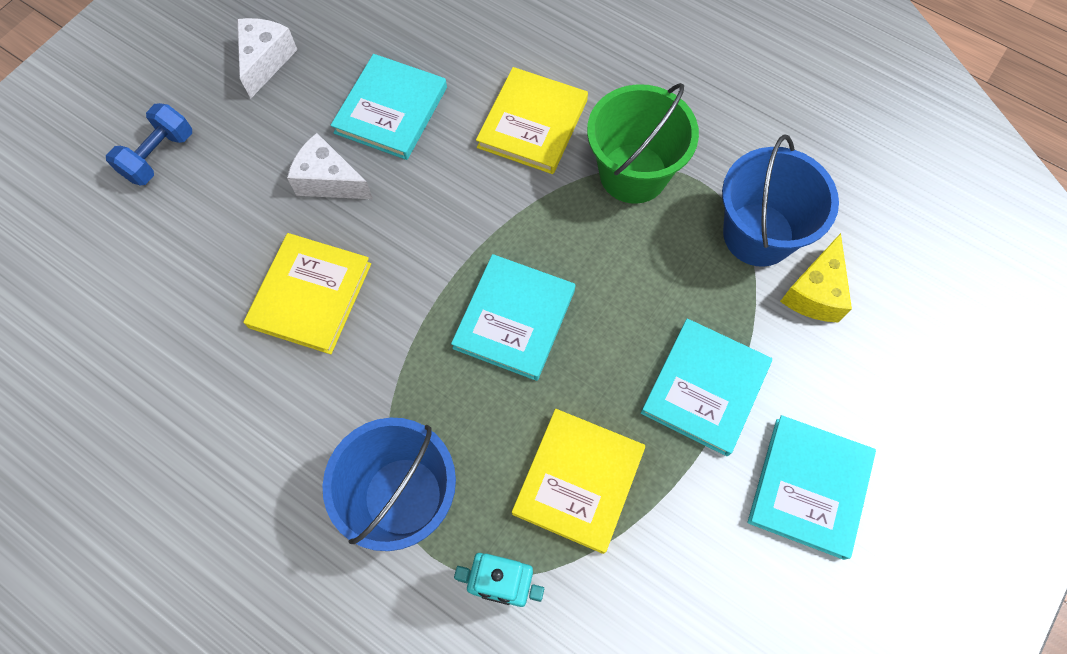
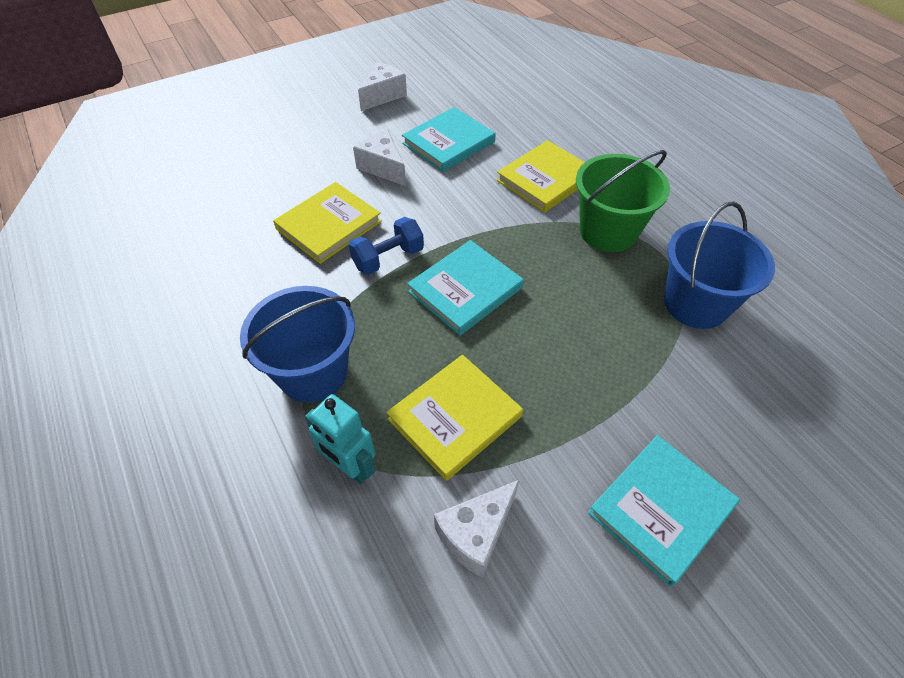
camera: 25 degrees right, 15 degrees down
(159, 156) = (285, 122): blue dumbbell -> blue dumbbell (388, 258)
(656, 593) = (476, 533): none -> white cheese
(705, 388) = (598, 393): turquoise book -> none
(815, 292) = (730, 361): yellow cheese -> none

